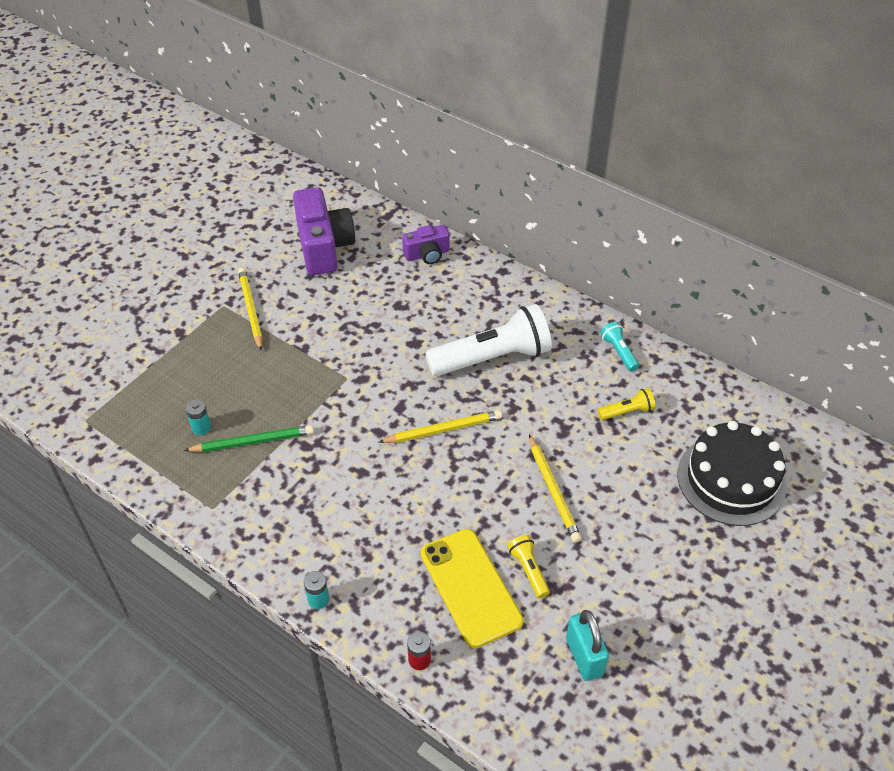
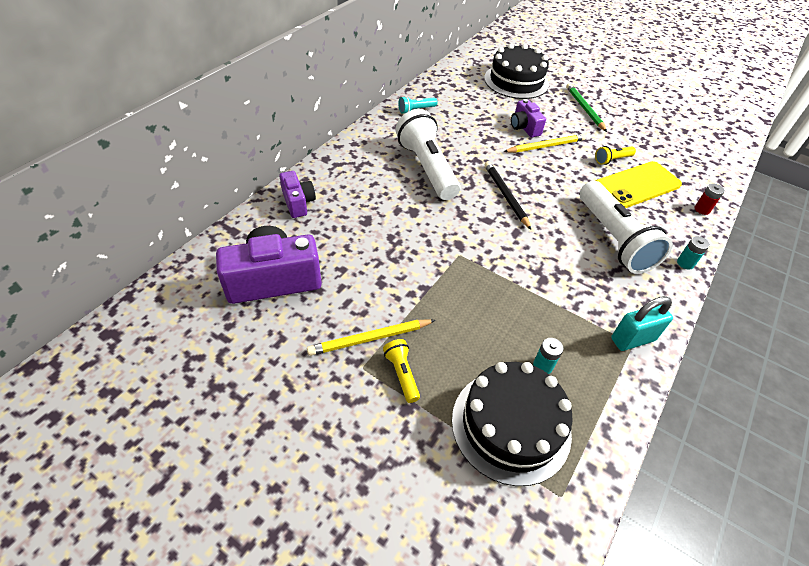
camera: 95 degrees left, 0 degrees up
(150, 396) = (511, 425): none -> black cake
(252, 442) = (549, 319): green pencil -> green pencil (584, 109)
(364, 529) = (613, 239): none -> white flashlight
(443, 430) = (505, 196): yellow pencil -> black pencil
(584, 657) = (660, 142): turquoise padlock -> turquoise padlock (632, 339)
(596, 471) = (524, 127): none -> purple camera
(627, 411) = (470, 111): yellow flashlight -> yellow flashlight (402, 374)

